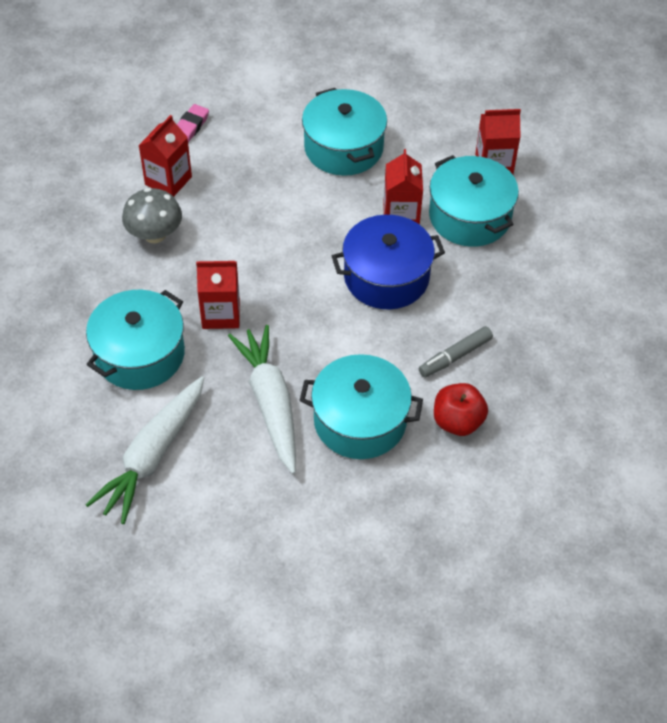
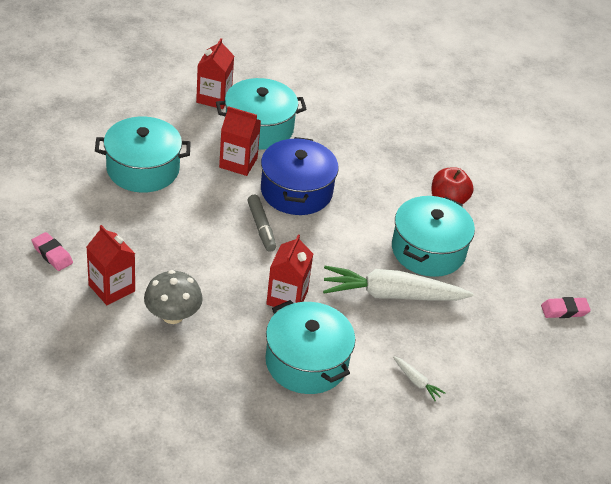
camera: 75 degrees left, 10 degrees down
(153, 455) = (416, 381): white carrot -> white carrot, size x0.41
(331, 583) = (564, 310): none -> pink eraser
(455, 356) = (390, 182): grey marker -> grey marker (261, 227)

